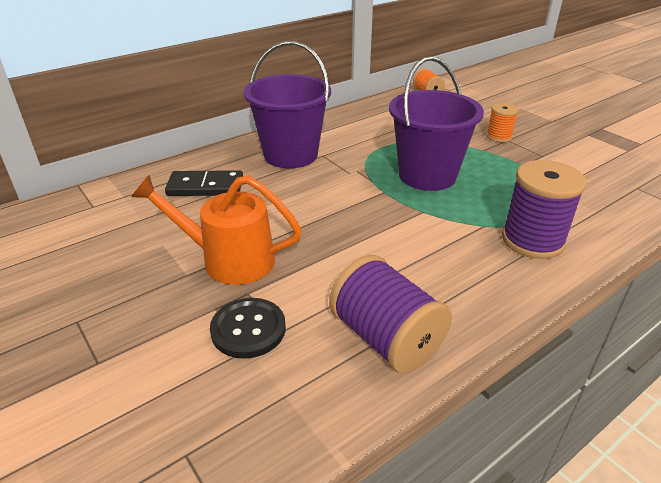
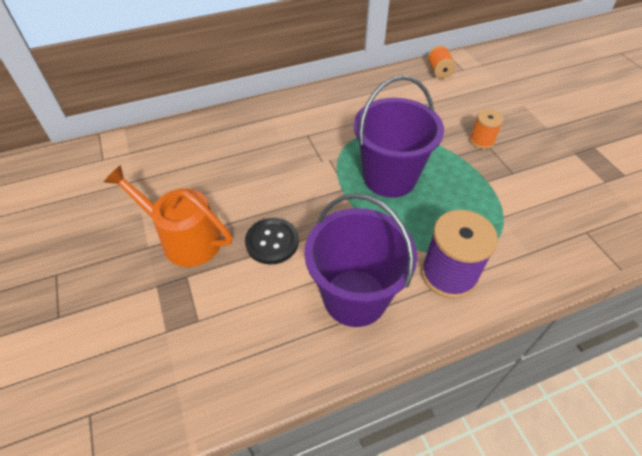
camera: 15 degrees right, 15 degrees up
(205, 187) = (195, 155): black domino -> none
(248, 329) = (173, 313): black button -> black button (272, 242)
(290, 155) = (279, 130): purple bucket -> purple bucket (355, 297)
(386, 338) = (273, 349): purple spool -> none

